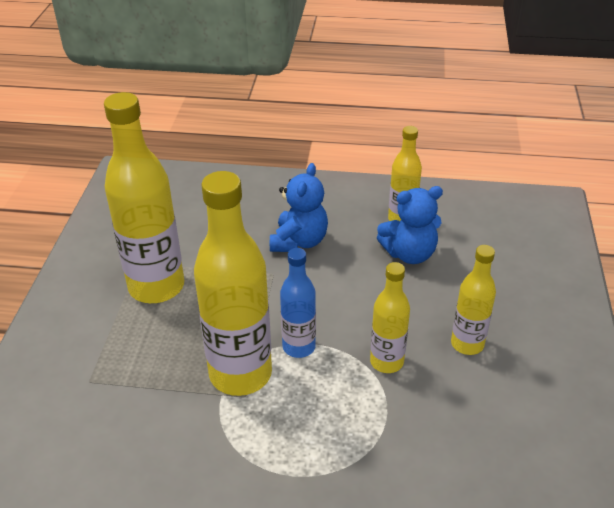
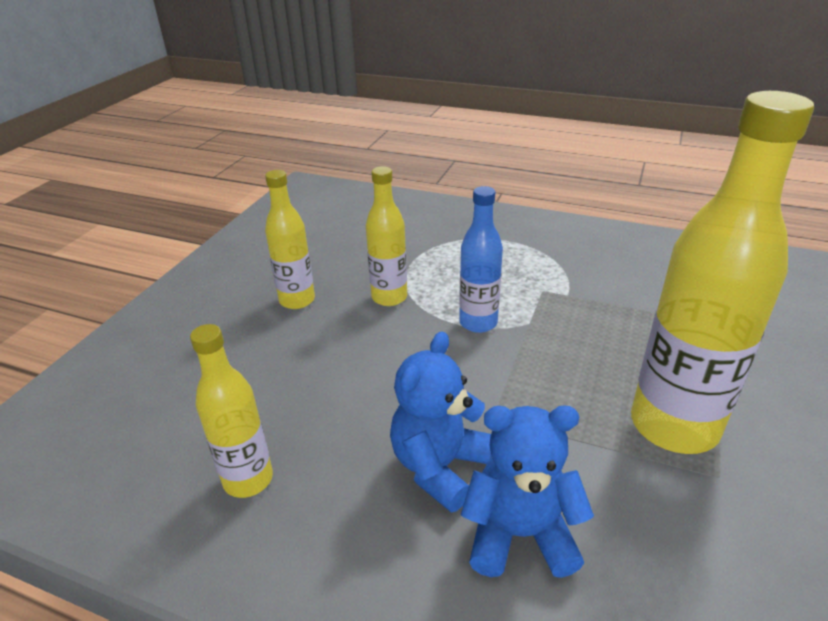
camera: 165 degrees left, 5 degrees down
(240, 374) = (547, 308): yellow bottle -> none
(409, 254) = (281, 413): blue teddy bear -> blue teddy bear (520, 534)

